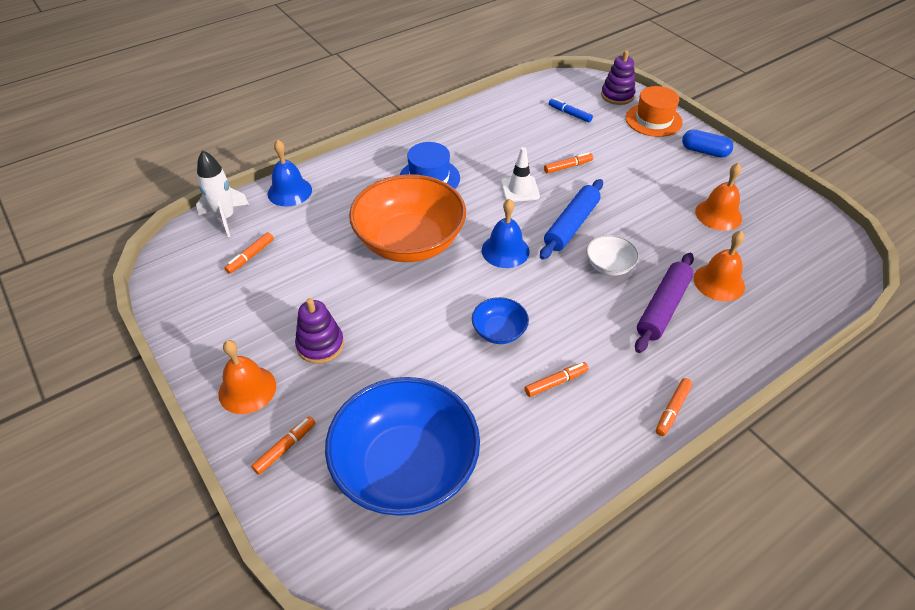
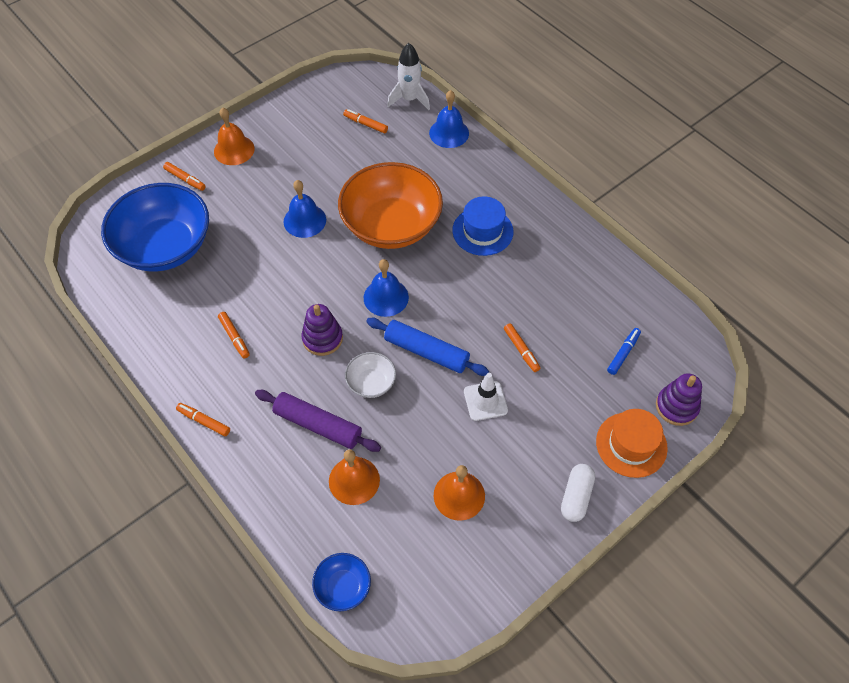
camera: 85 degrees right, 10 degrees up
(320, 345) = (274, 183): purple stacking toy -> purple stacking toy (322, 338)
(388, 315) = (304, 220): none -> blue bell
(499, 331) = (288, 296): blue bowl -> blue bowl (343, 587)
(520, 189) = (476, 306): white traffic cone -> white traffic cone (485, 401)
(704, 151) = (576, 496): blue capsule -> white capsule

